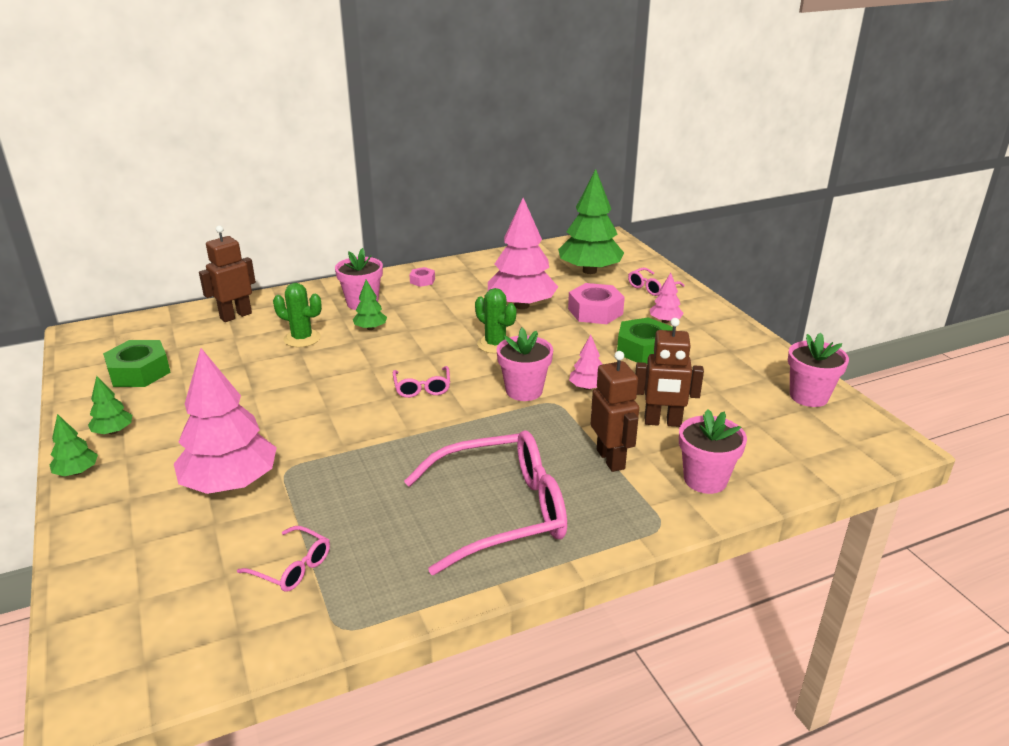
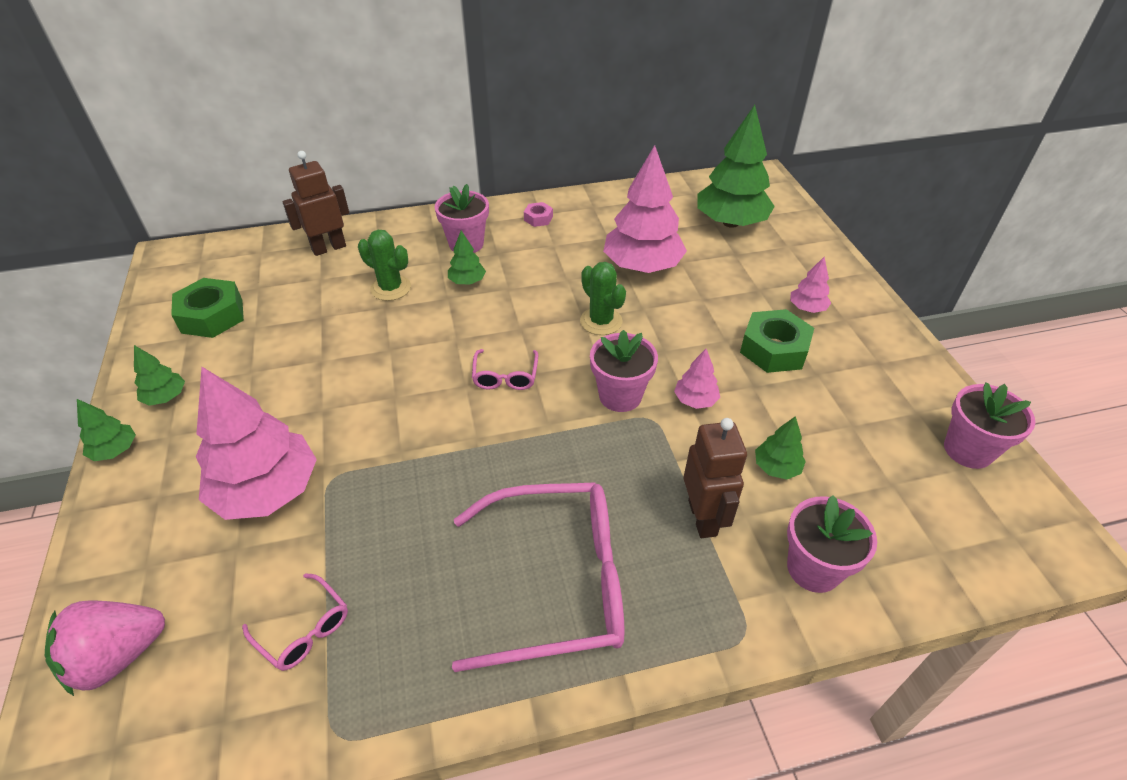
camera: 10 degrees right, 15 degrees up
(128, 605) = (118, 656): none -> pink strawberry
(595, 311) = (726, 284): pink nut -> none
(652, 287) = (800, 255): pink glasses -> none
(662, 422) = (776, 467): brown robot -> green tree

